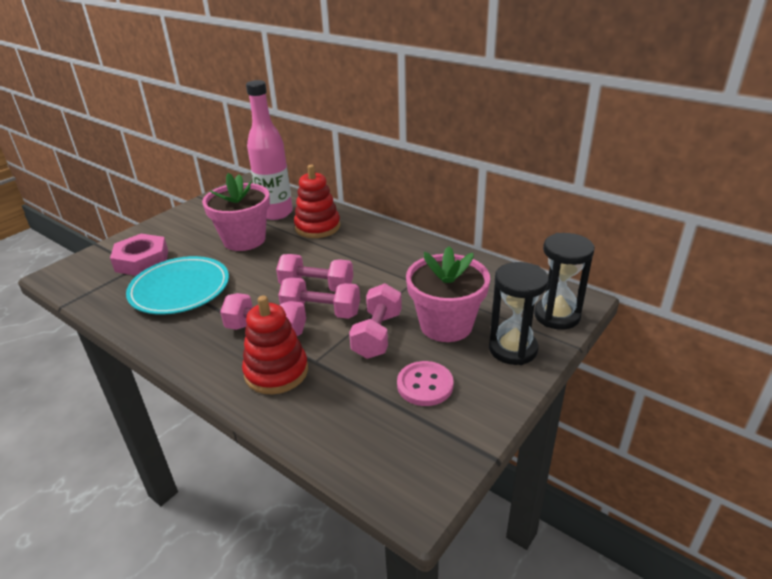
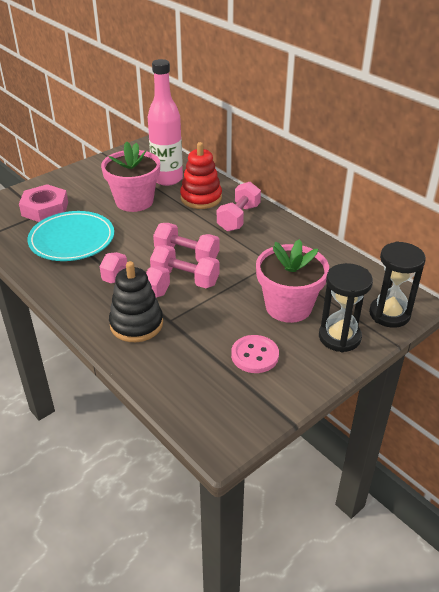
camera: 10 degrees right, 5 degrees up
(276, 372) = (136, 324): red stacking toy -> black stacking toy
(377, 335) = (227, 306): pink dumbbell -> pink dumbbell (238, 218)

